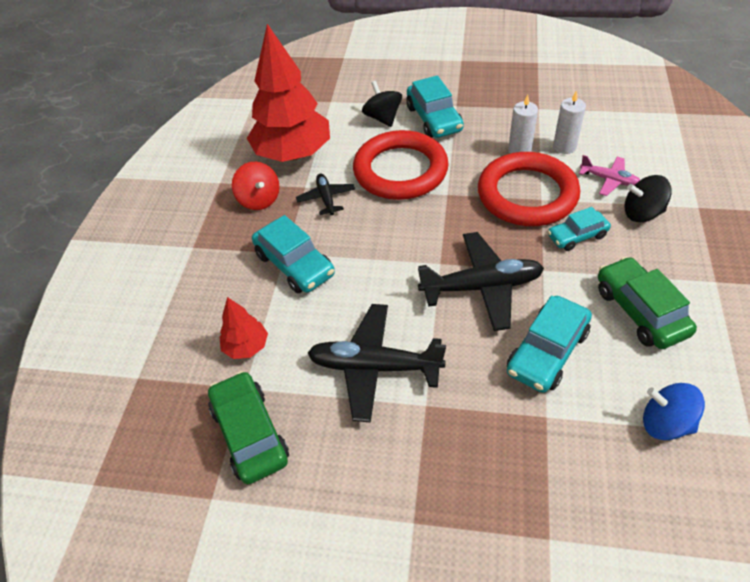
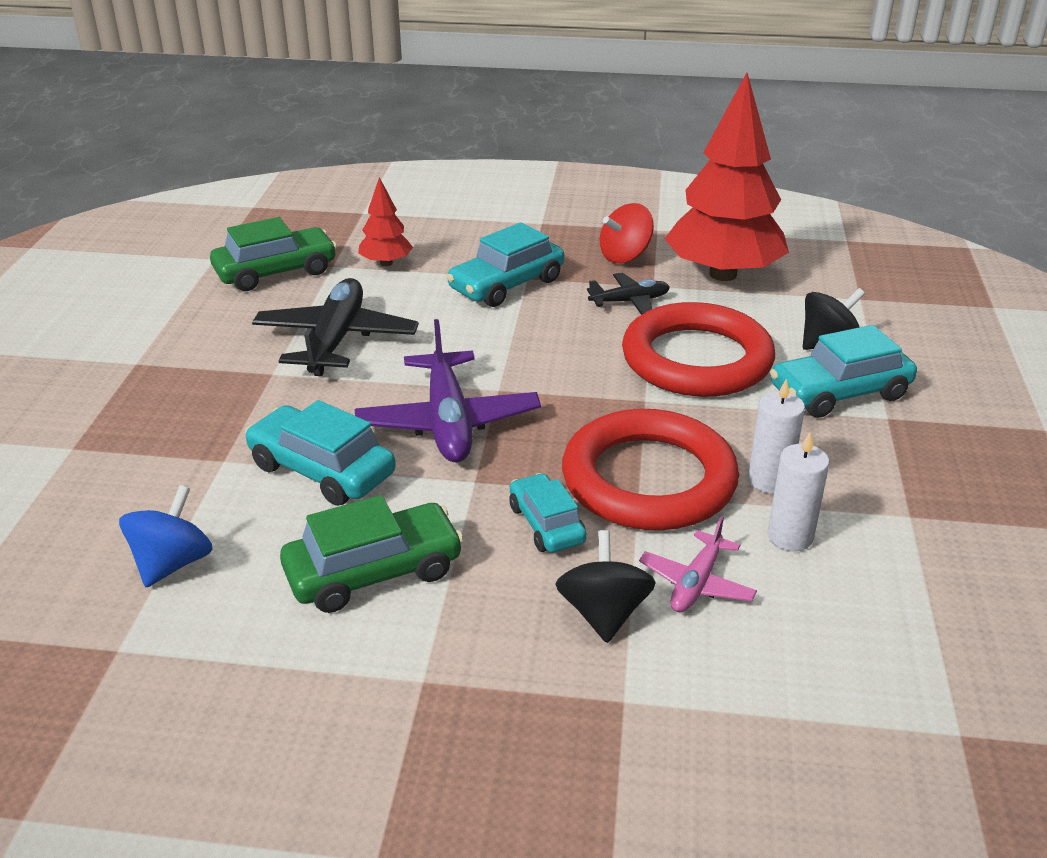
camera: 85 degrees right, 15 degrees down
(481, 287) = (448, 422): black plane -> purple plane

